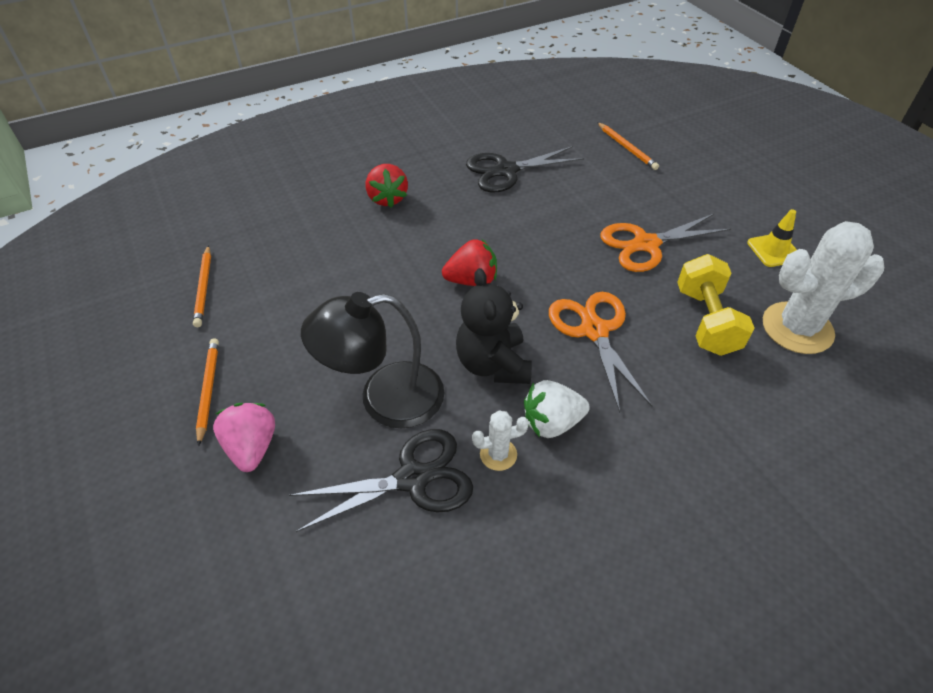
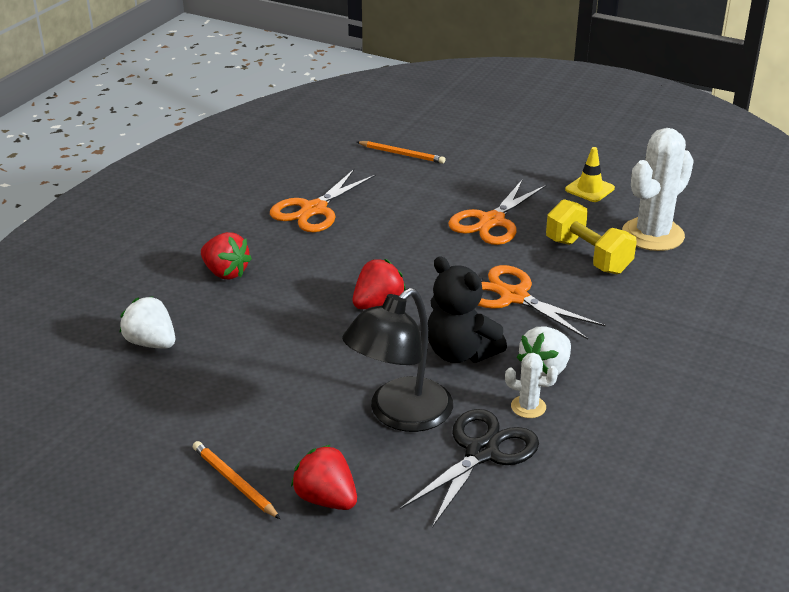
camera: 35 degrees left, 15 degrees down
(204, 287) = (126, 414): orange pencil -> none
(252, 447) = (326, 499): pink strawberry -> red strawberry
(279, 235) = (151, 343): none -> white strawberry
(498, 454) = (528, 407): white cactus -> white cactus turned 60 degrees clockwise
(506, 171) = (314, 210): black scissors -> orange scissors

